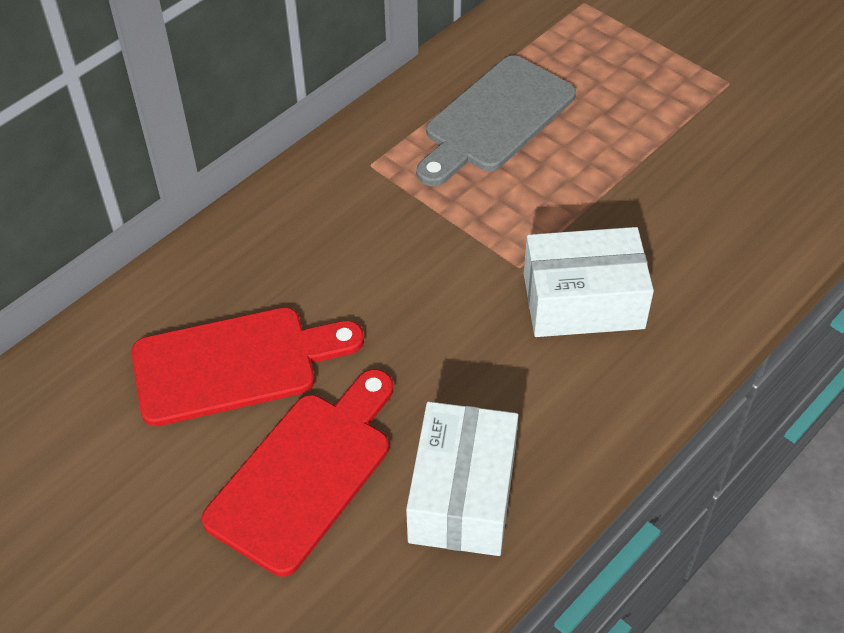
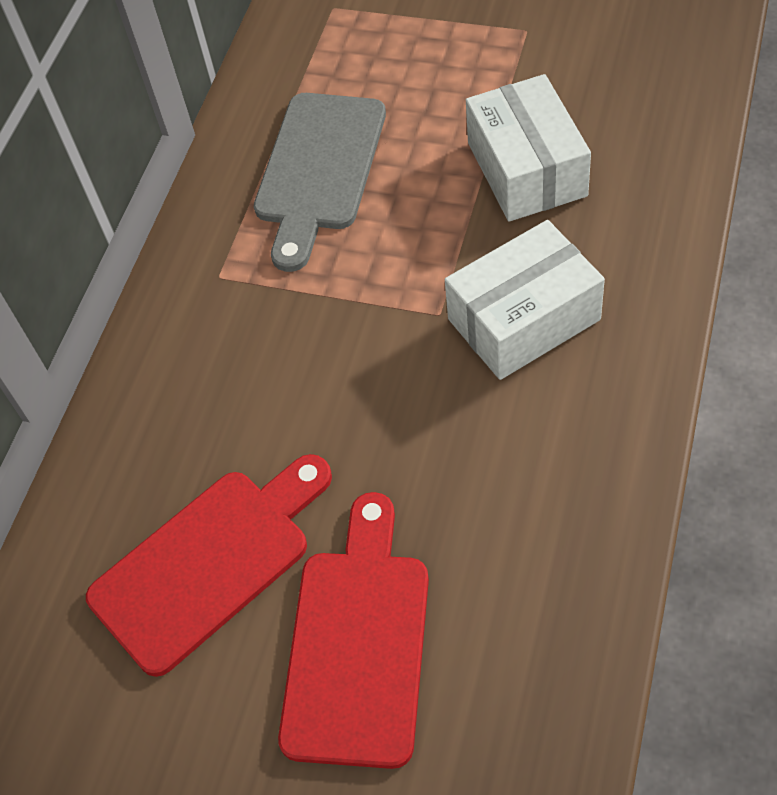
camera: 20 degrees left, 5 degrees up
(462, 495) = (530, 581): white box -> white box (526, 169)

